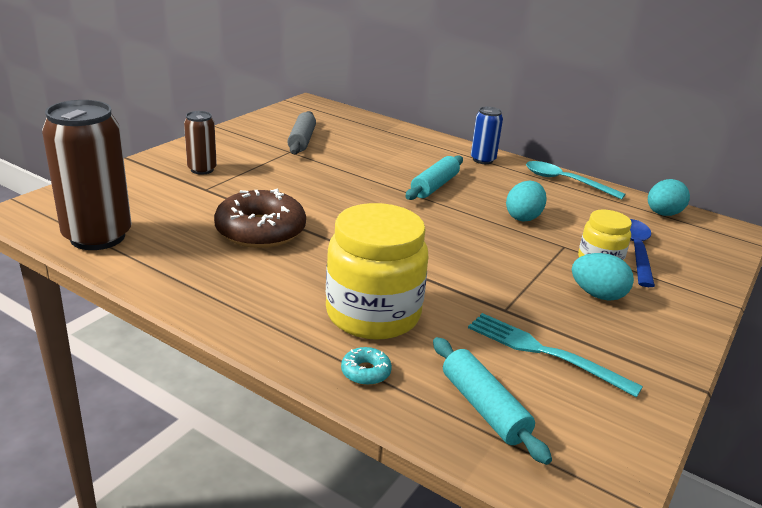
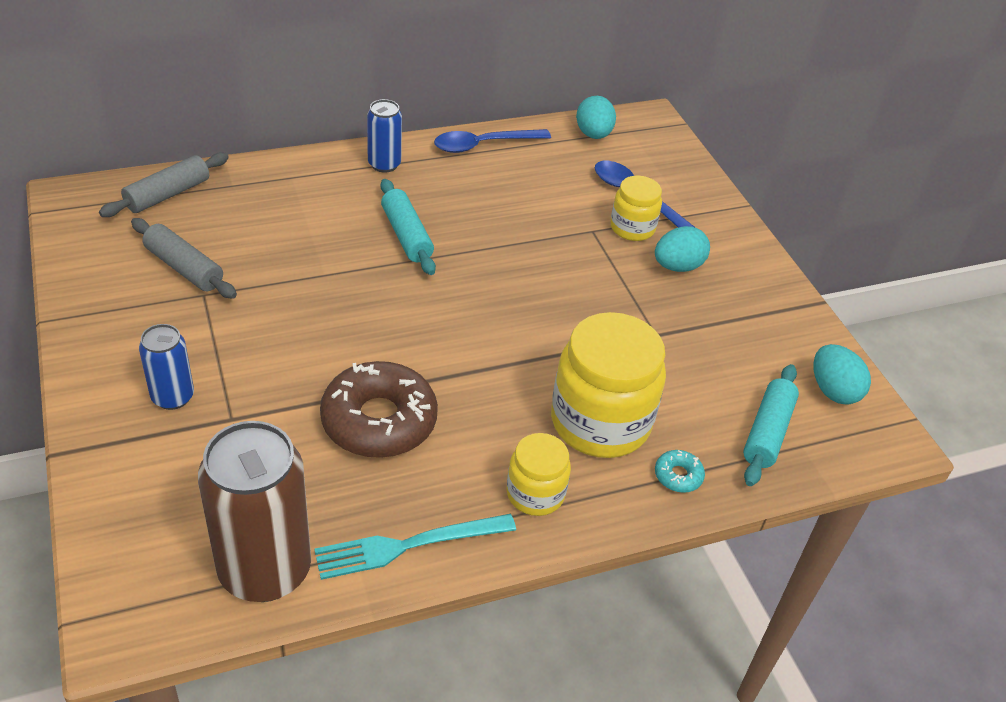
camera: 55 degrees left, 15 degrees up
(202, 169) = (173, 397): brown can -> blue can
(265, 309) = (535, 494): none -> yellow jar
(349, 119) = (168, 194): none -> grey rolling pin
(484, 408) = (767, 432): turquoise rolling pin -> turquoise rolling pin turned 75 degrees counterclockwise
(523, 217) = (523, 219): turquoise egg -> turquoise egg (833, 391)
(544, 352) = (727, 352): turquoise fork -> turquoise fork (408, 545)
(565, 182) = (483, 145): turquoise spoon -> blue spoon

